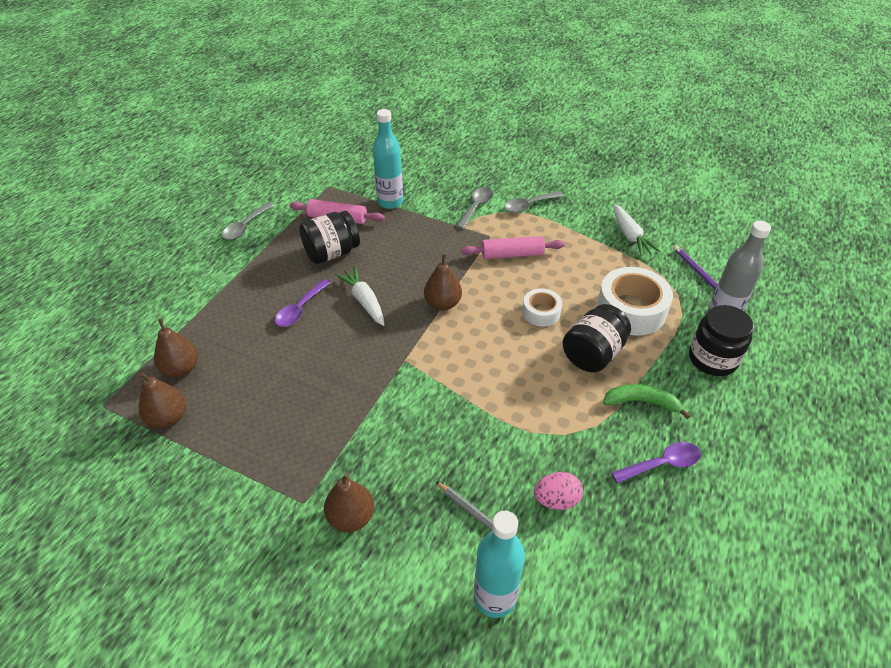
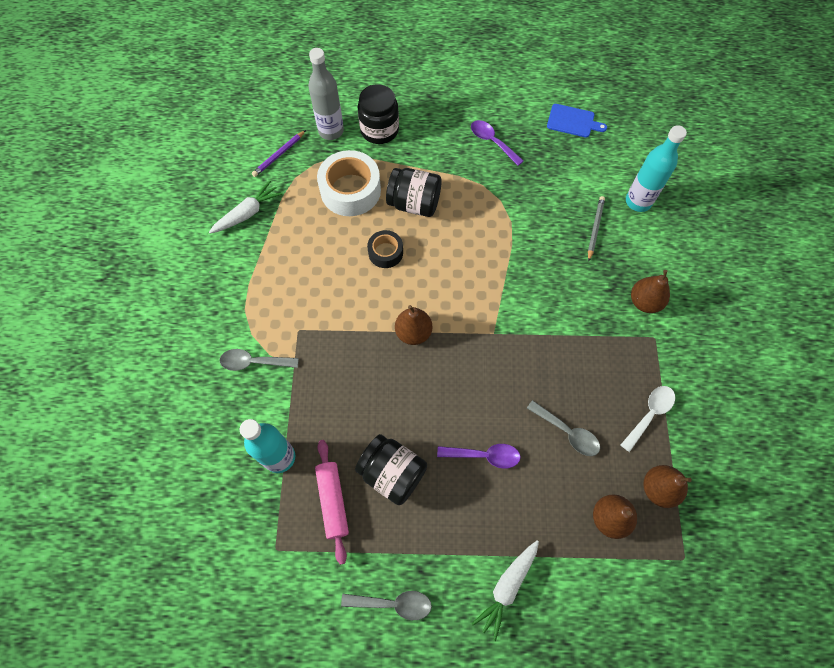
camera: 115 degrees left, 20 degrees up
(233, 449) = (649, 414): none -> white spoon
(364, 301) = (444, 403): white carrot -> white carrot (507, 587)
(512, 254) = (318, 301): pink rolling pin -> none
(529, 205) = (231, 312): grey spoon -> grey spoon (567, 432)
(541, 312) = (385, 252): white tape -> black tape
(556, 500) = (555, 190): pink egg -> none
(642, 402) = (445, 163): green banana -> none
(673, 585) = (573, 121): none -> blue cutting board

